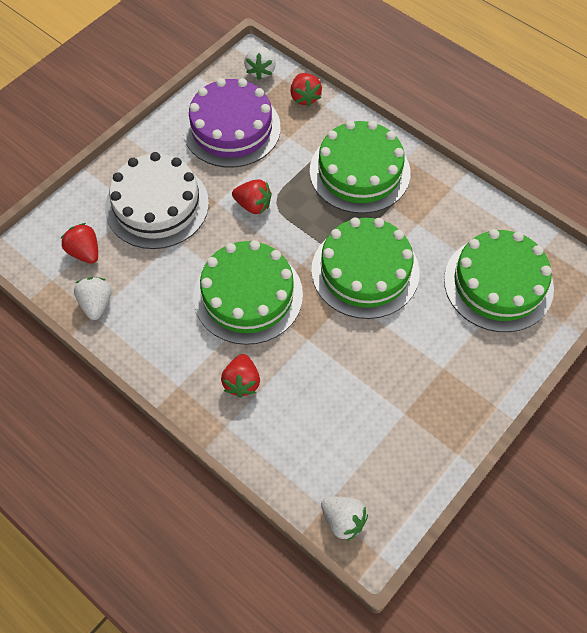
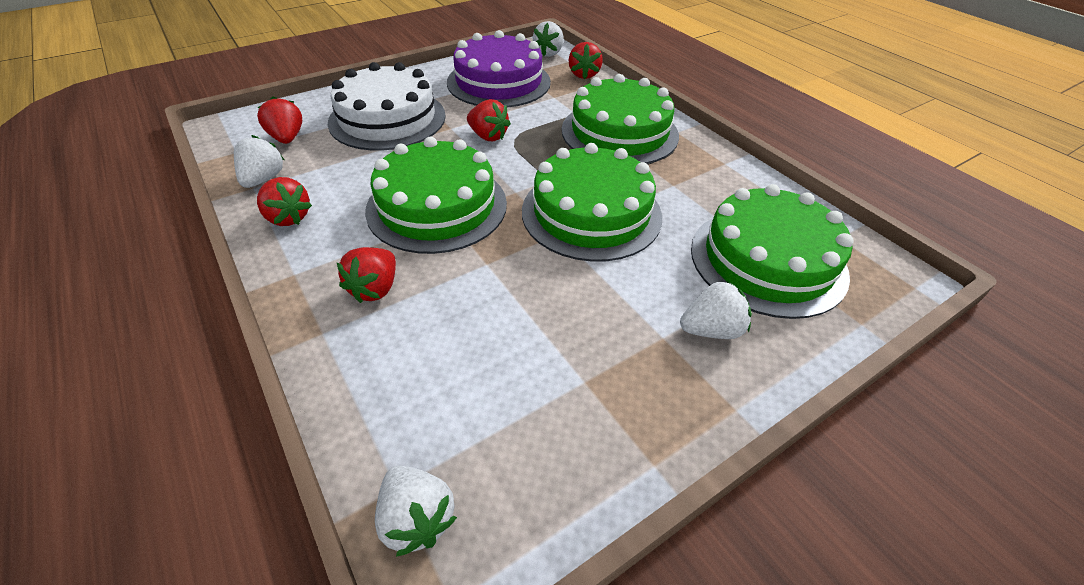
camera: 15 degrees right, 15 degrees down
(142, 337) = (288, 217): none -> red strawberry
(471, 353) = (711, 330): none -> white strawberry

